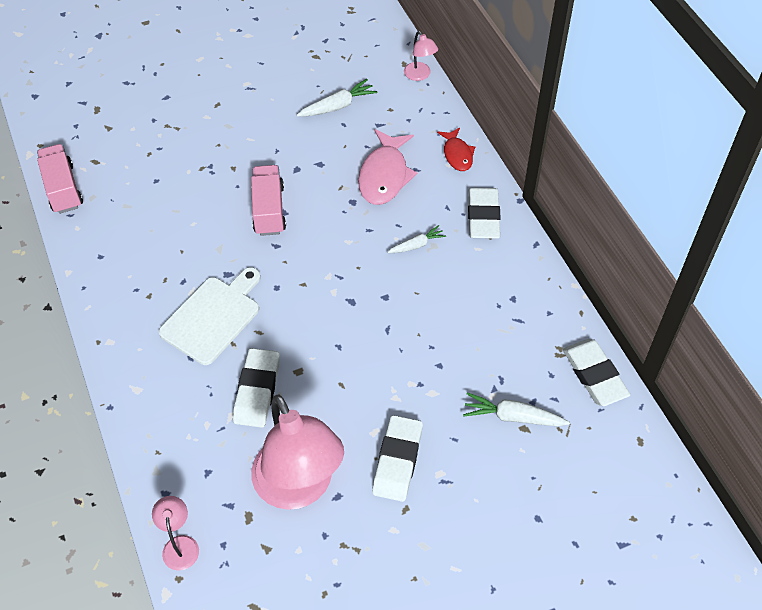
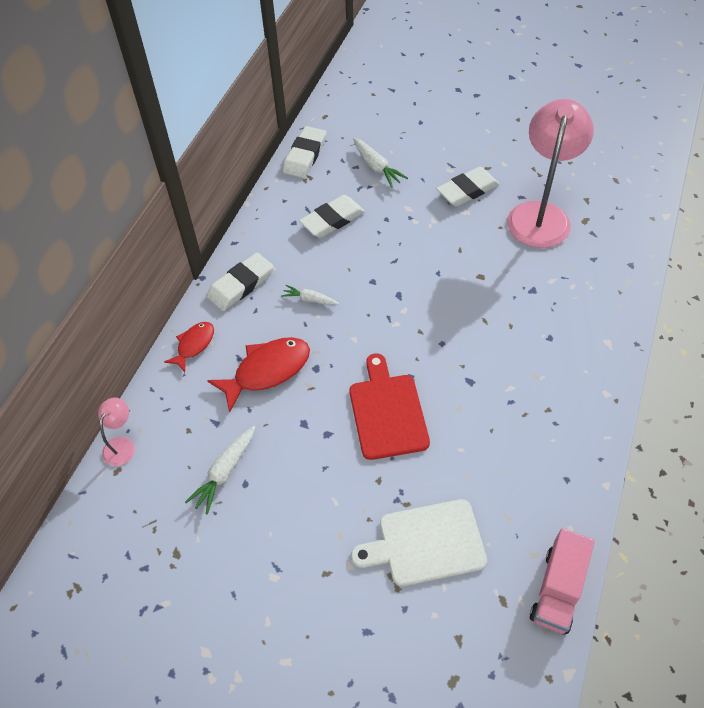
camera: 135 degrees left, 0 degrees up
(180, 545) = (640, 233): pink lamp -> none
(213, 317) = (509, 355): white cutting board -> white cutting board (426, 543)
(257, 390) = (520, 283): white eraser -> white eraser (332, 220)
(269, 210) = (387, 412): pink truck -> red cutting board
(337, 106) = (225, 472): white carrot -> white carrot turned 75 degrees counterclockwise
(384, 175) = (267, 371): pink fish -> red fish

